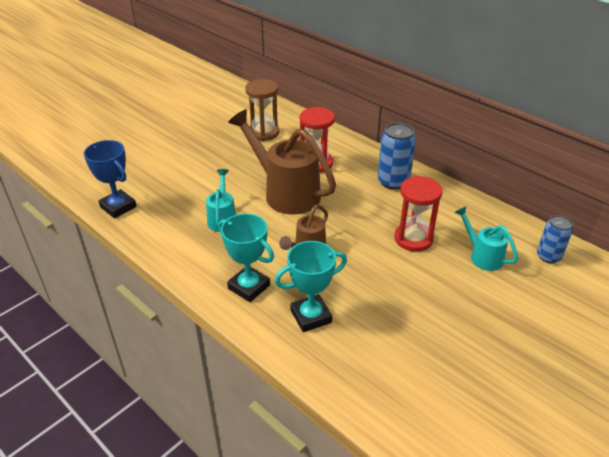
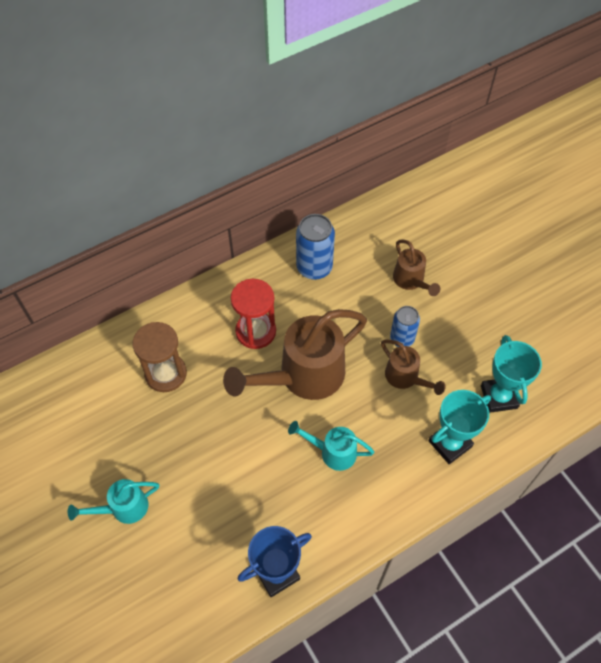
camera: 75 degrees left, 20 degrees up
(413, 239) = (411, 280): red hourglass -> brown watering can
(482, 256) = (447, 236): turquoise watering can -> turquoise watering can (124, 508)
(548, 256) = (457, 189): blue can -> blue can (402, 338)

